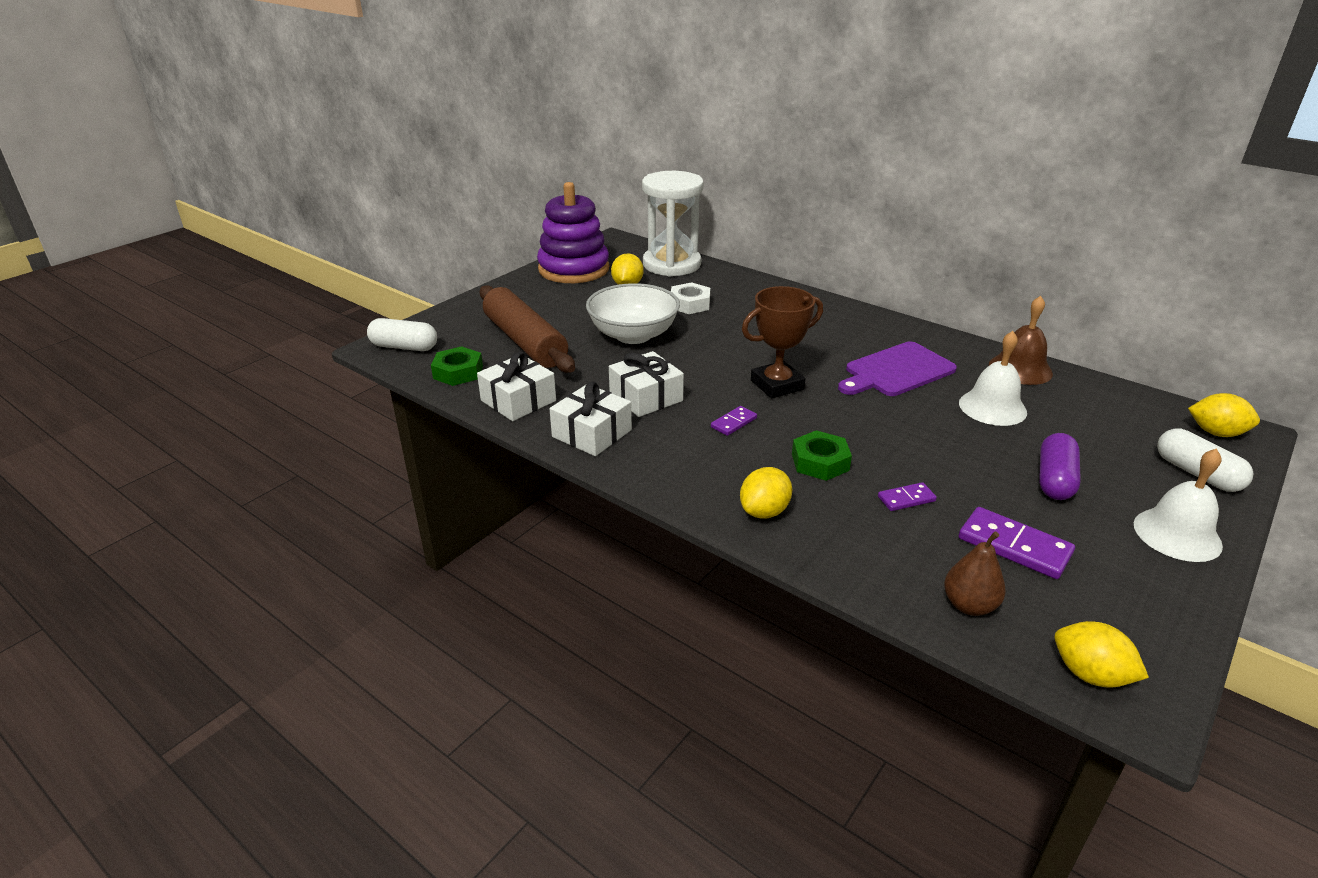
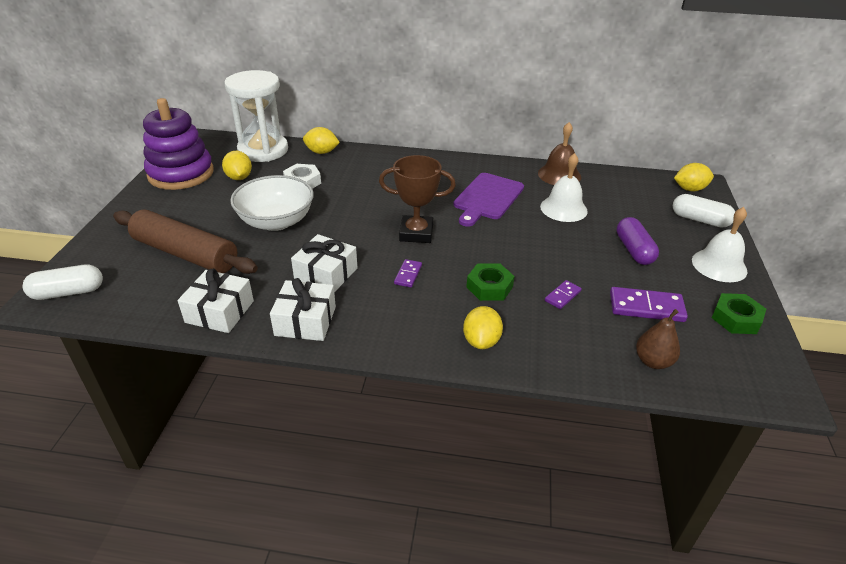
camera: 30 degrees left, 5 degrees up
(458, 372) = (142, 302): green nut -> green nut (736, 318)
(777, 385) = (416, 233): brown trophy -> brown trophy turned 60 degrees clockwise
(1090, 674) = (746, 381): yellow lemon -> yellow lemon (321, 152)

